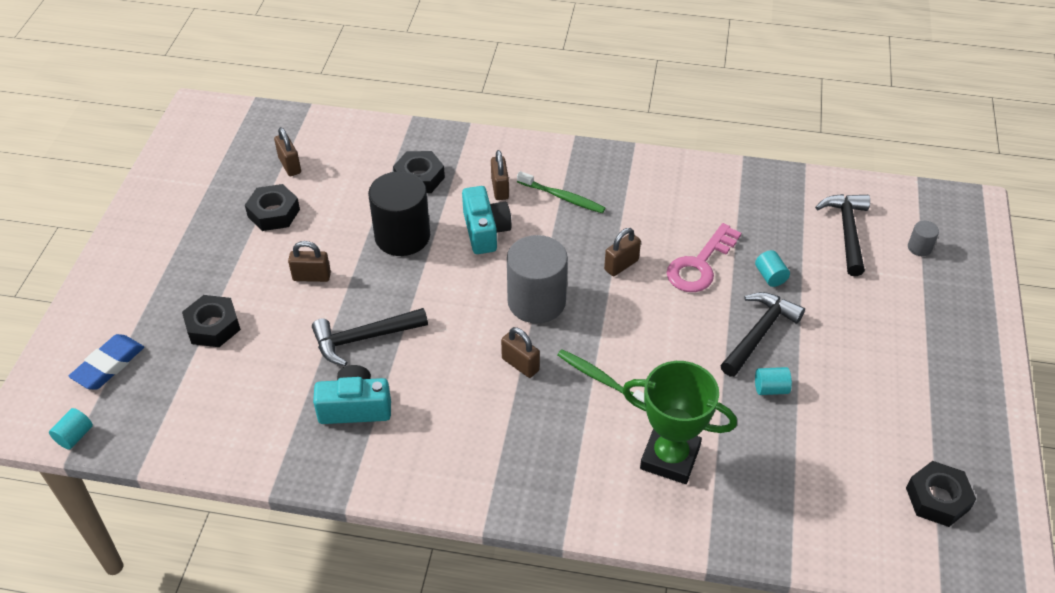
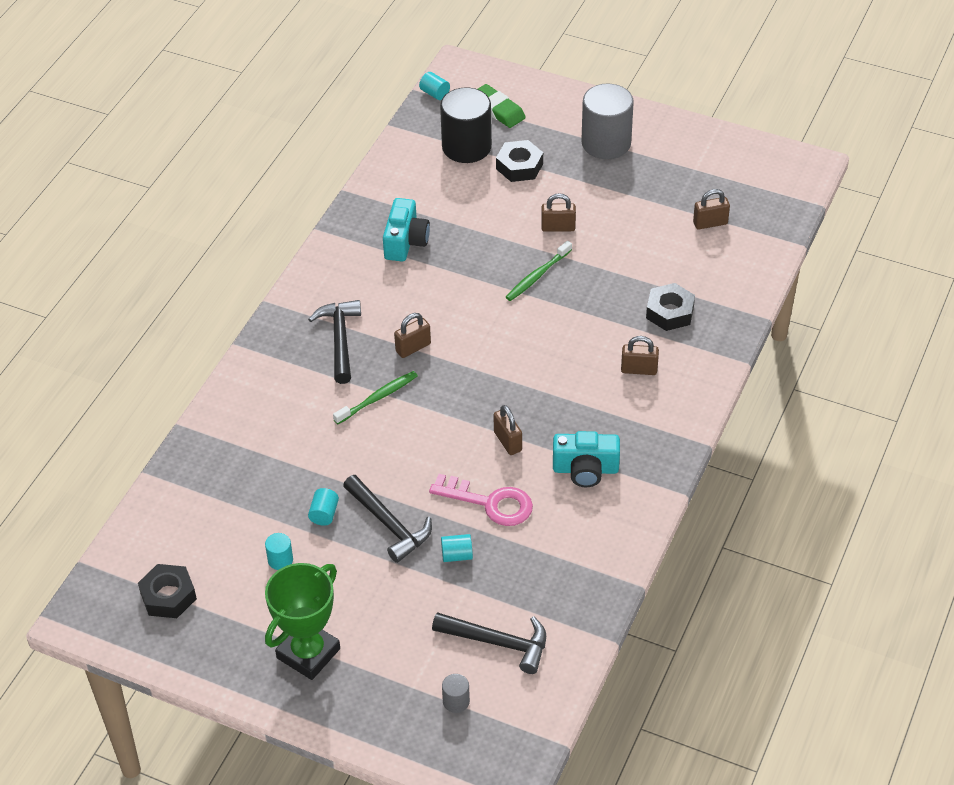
camera: 105 degrees right, 0 degrees up
(108, 365) = (498, 109): blue eraser -> green eraser
(274, 213) = (646, 209): black nut -> none
(311, 277) = (558, 227): brown padlock -> brown padlock turned 75 degrees clockwise
(364, 338) = (476, 253): black hammer -> black hammer (340, 340)
(402, 236) = (591, 291): black cylinder -> black cylinder (466, 147)
(485, 231) = (582, 349): turquoise camera -> turquoise camera (585, 469)
(536, 301) = (481, 371): grey cylinder -> grey cylinder (606, 143)
(562, 197) = (614, 415): green toothbrush -> green toothbrush (537, 276)
(670, 458) = (282, 425): green trophy -> green trophy (308, 653)
(700, 264) = (490, 503): pink key -> pink key turned 150 degrees clockwise
(843, 411) = (280, 560): none -> turquoise cylinder

